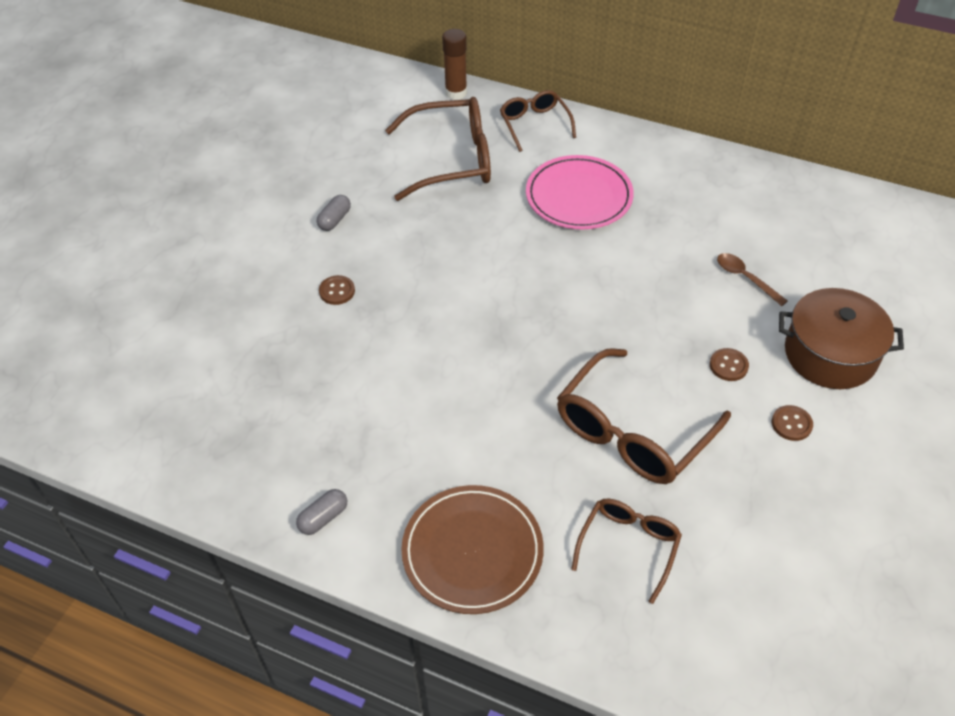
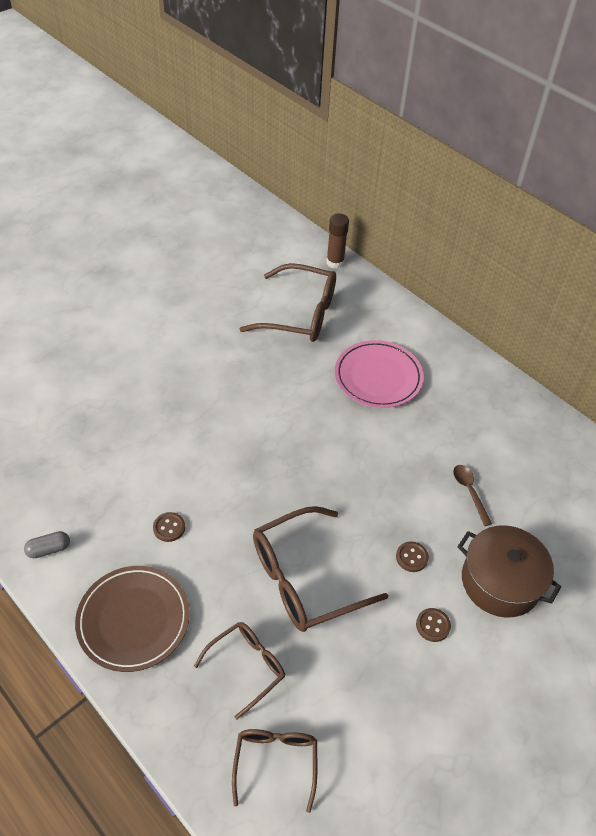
camera: 20 degrees right, 0 degrees up
(334, 220) = (189, 330): grey capsule -> none
(337, 291) = (158, 385): brown button -> brown button (169, 527)
(534, 124) = (379, 307): brown glasses -> brown glasses (275, 762)

